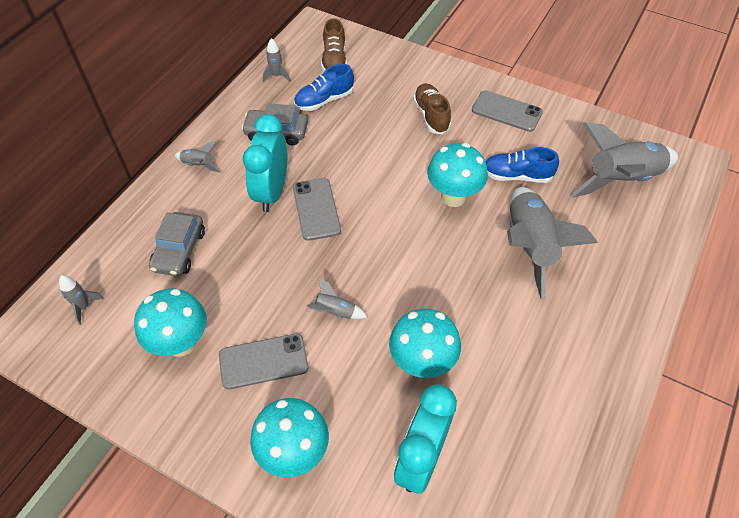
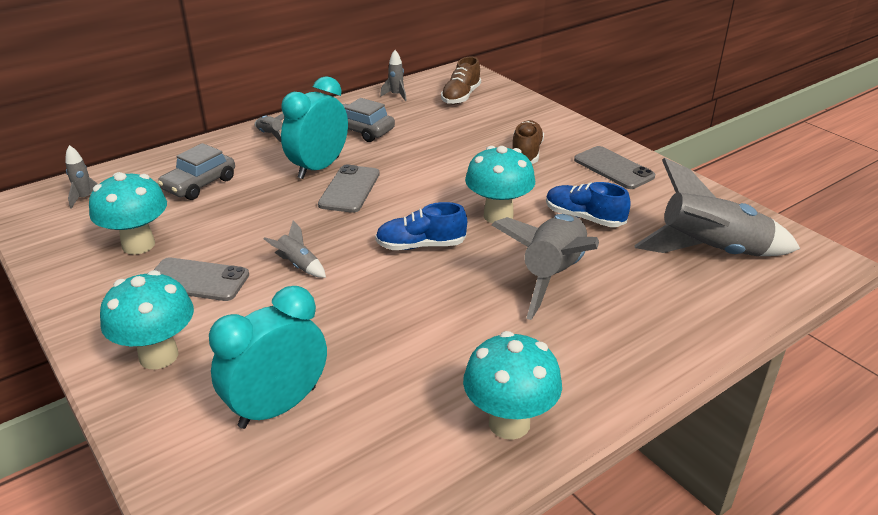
camera: 25 degrees right, 20 degrees down
(324, 100) = (426, 120): blue shoe -> blue shoe (420, 245)
(422, 363) = (349, 331): turquoise mushroom -> turquoise mushroom (509, 423)

